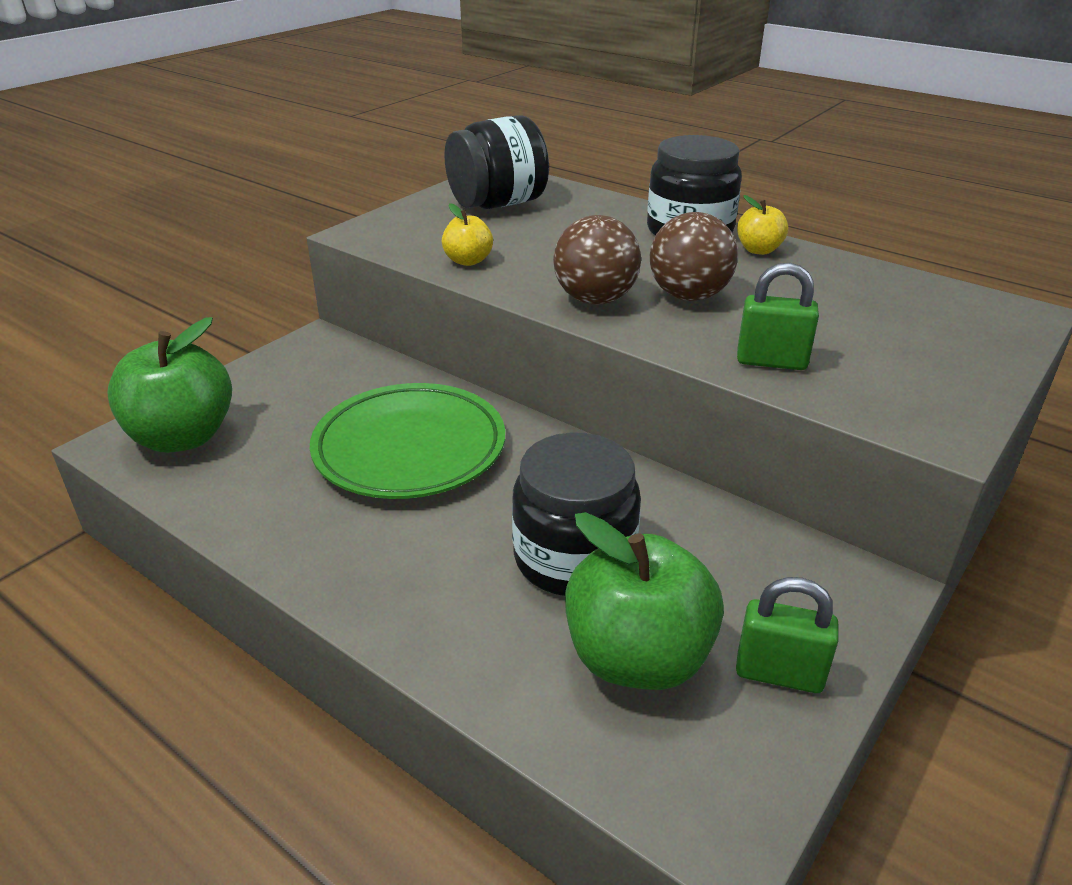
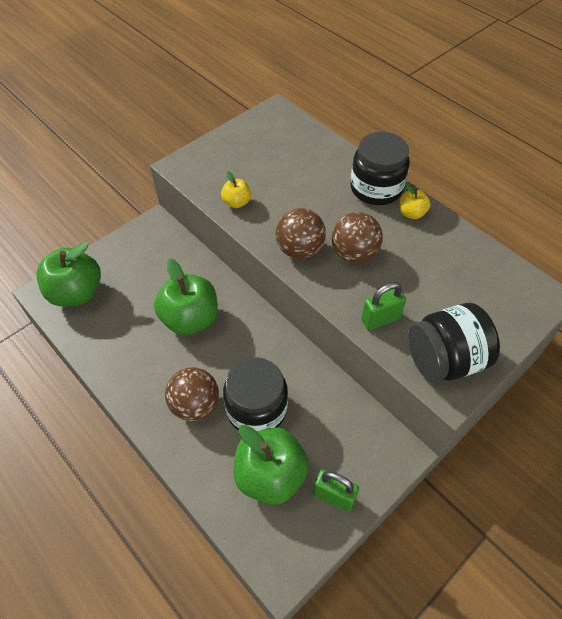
camera: 10 degrees right, 20 degrees up
(410, 449) = (190, 319): green plate -> green apple
(450, 567) = (195, 405): none -> brown ball
(497, 204) = (267, 144): black jar -> black jar (444, 359)
(771, 361) = (380, 319): green padlock -> green padlock turned 45 degrees counterclockwise

